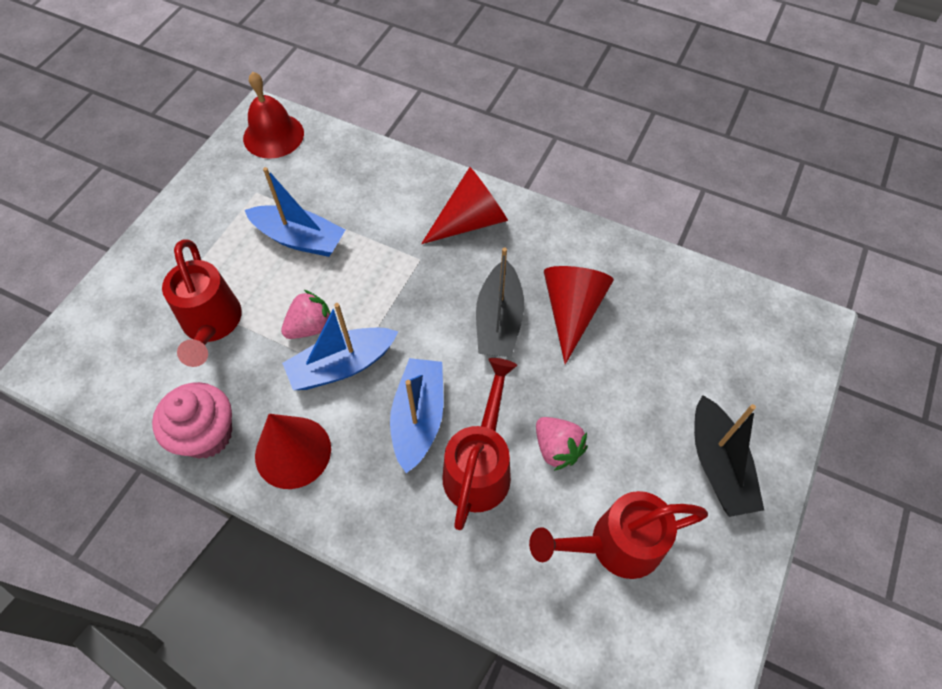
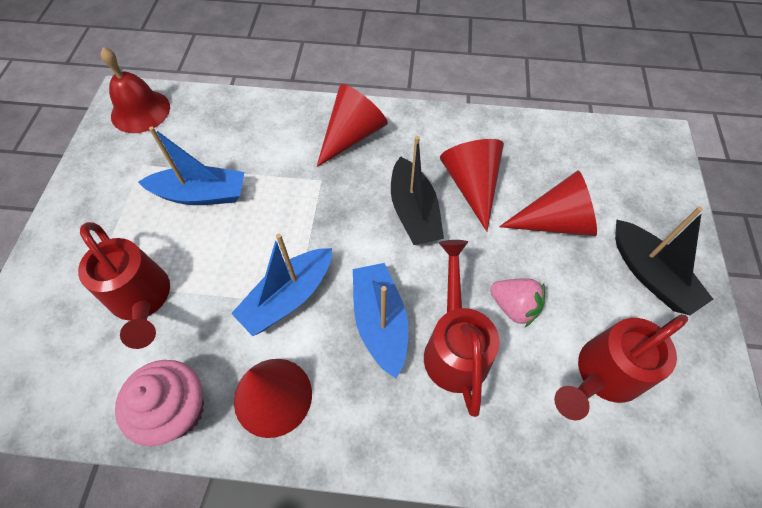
camera: 20 degrees left, 0 degrees up
(310, 327) = (243, 271): pink strawberry -> none
(642, 377) = (555, 222): none -> red cone

